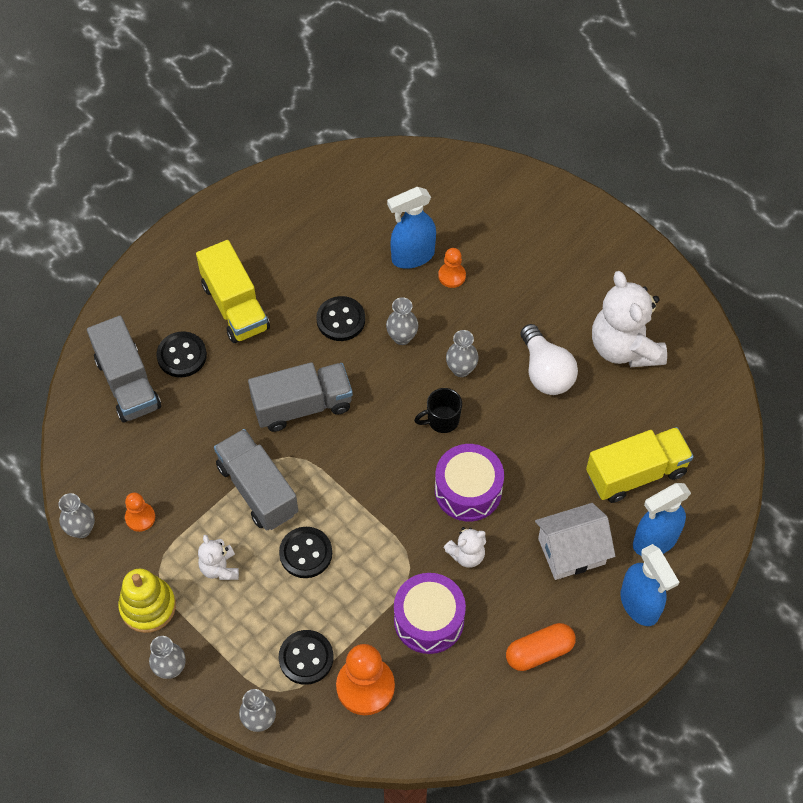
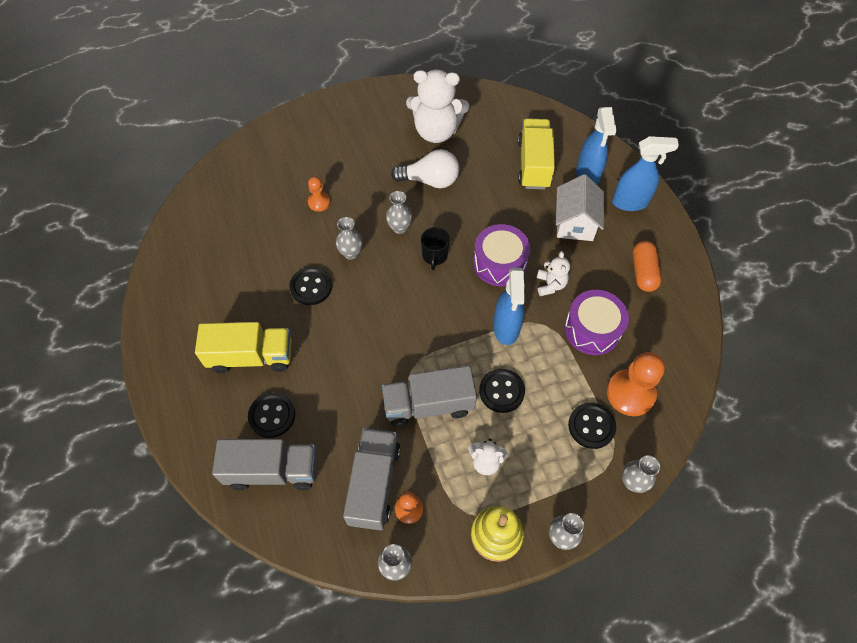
camera: 65 degrees left, 0 degrees up
(302, 406) = (371, 343): grey truck -> grey truck (374, 484)
(412, 256) = (286, 219): blue spray bottle -> blue spray bottle (506, 328)

